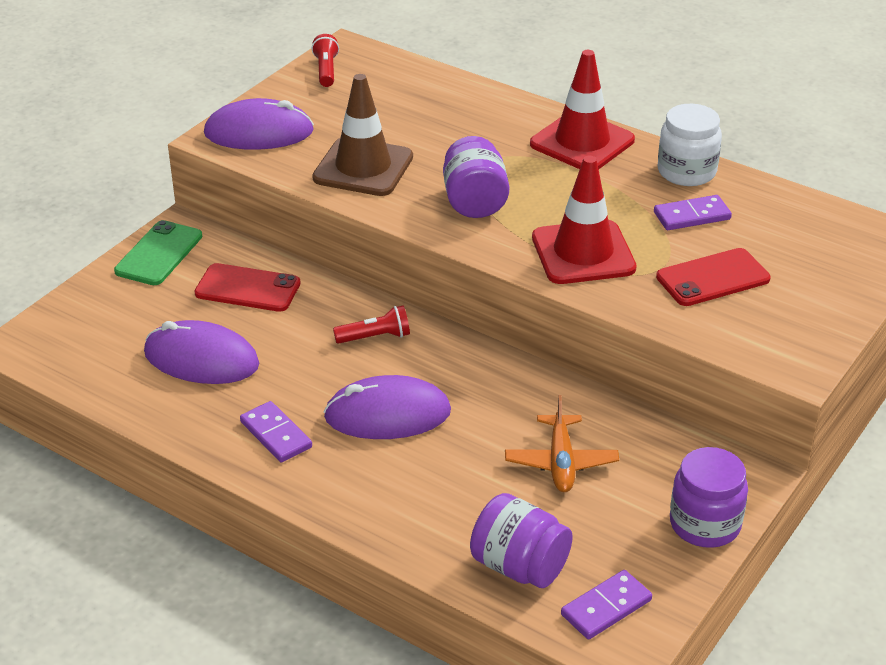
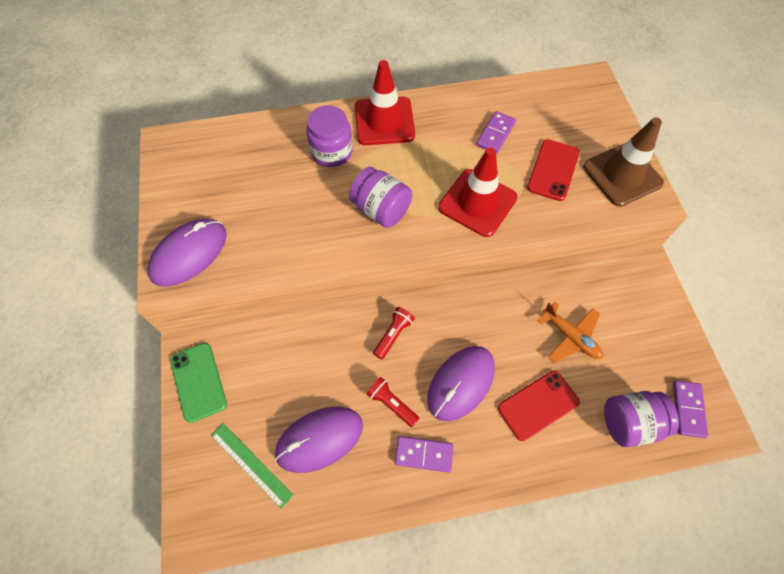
camera: 45 degrees left, 25 degrees up
(124, 334) = (251, 464): none -> green ruler
(247, 288) = (284, 362): red phone -> red phone (538, 405)
(326, 70) = (172, 170): red flashlight -> red flashlight (391, 403)
(363, 168) = (288, 233): brown traffic cone -> brown traffic cone (622, 175)
(686, 172) = (458, 104): white jar -> none
(705, 524) = (665, 316): purple jar -> purple jar (332, 152)

